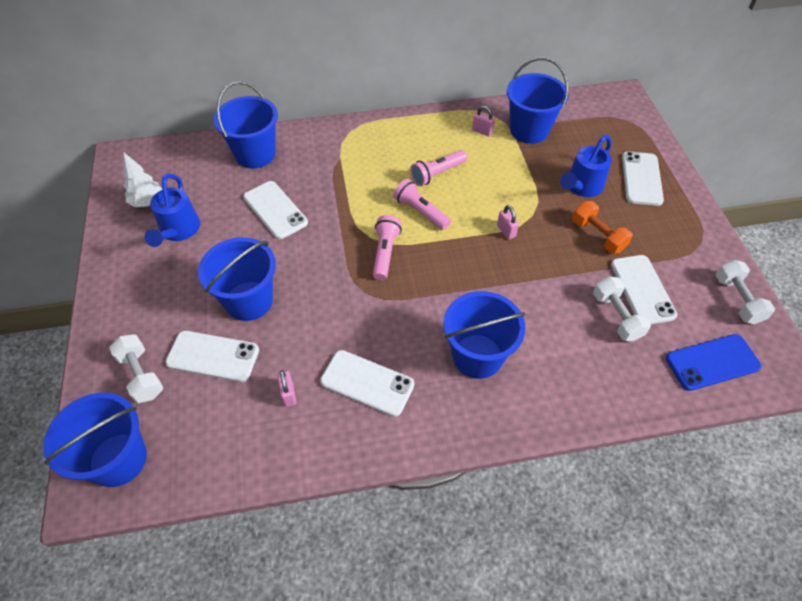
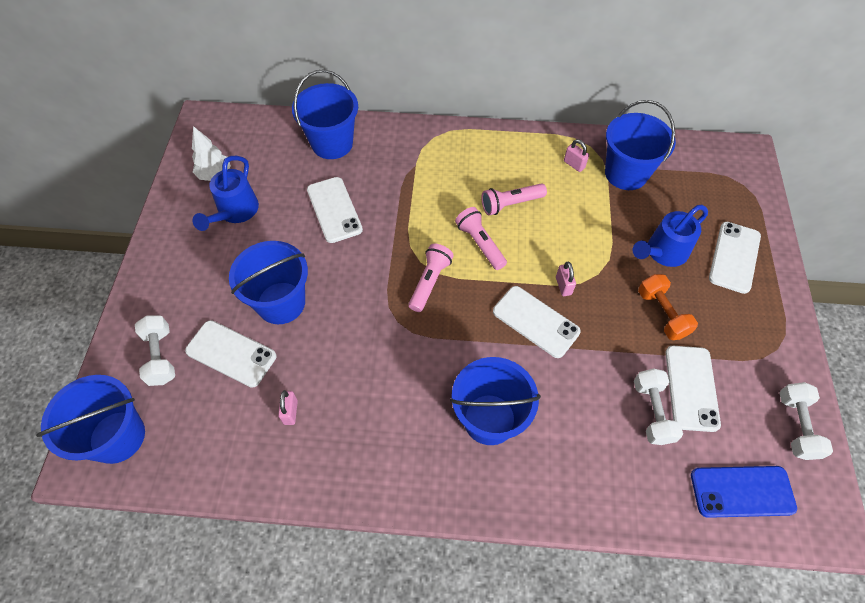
camera: 15 degrees right, 5 degrees up
(367, 383) = (370, 419): white phone -> white phone (535, 321)

